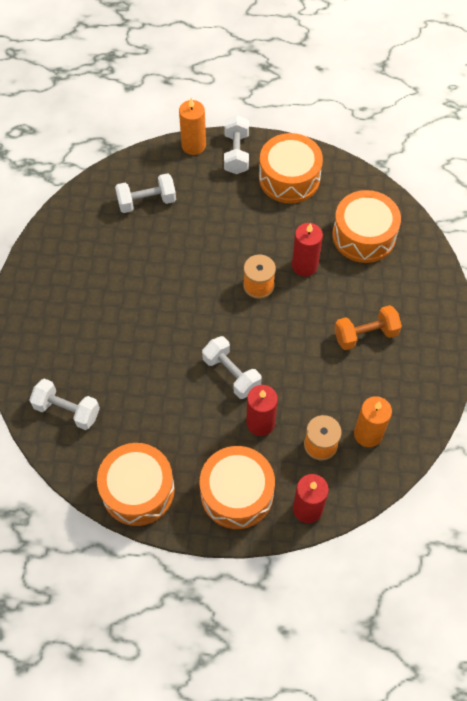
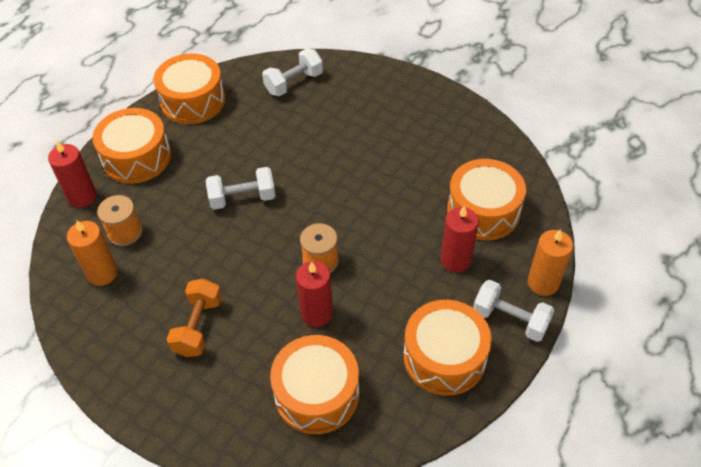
camera: 120 degrees right, 10 degrees down
(147, 201) = (483, 211): white dumbbell -> orange drum
(260, 423) = (180, 199): red candle -> red candle (455, 260)

